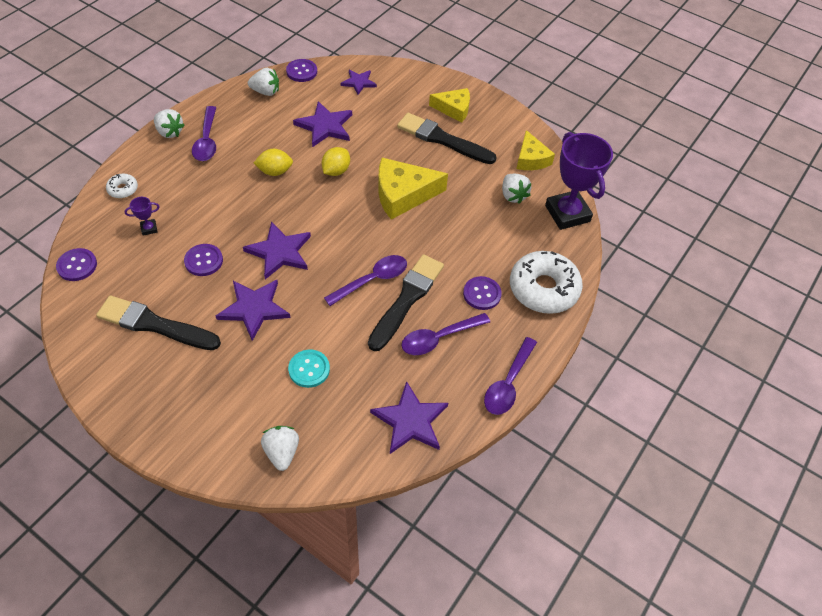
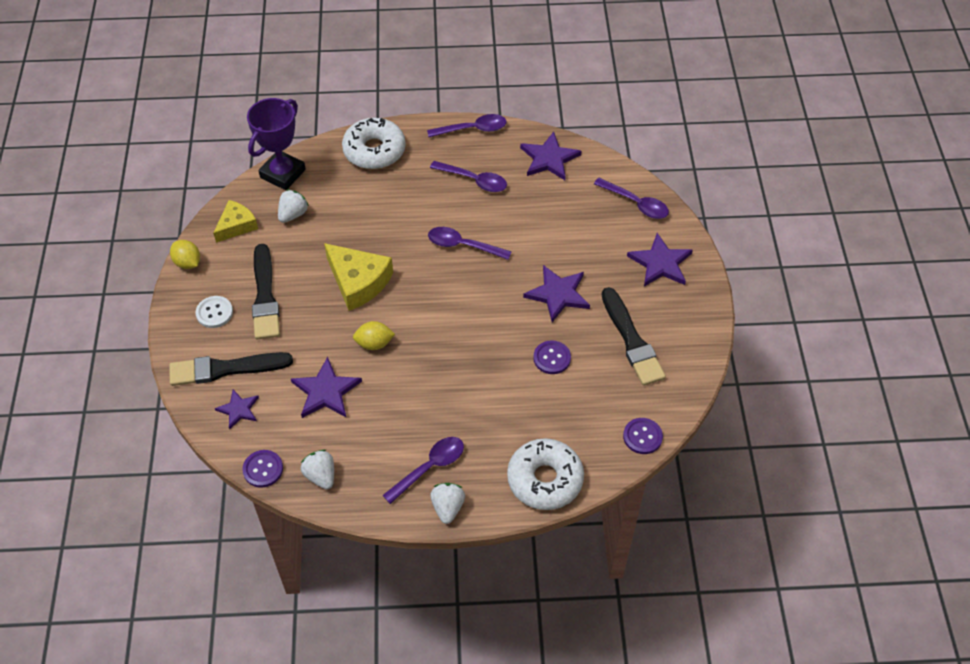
camera: 125 degrees left, 0 degrees up
(123, 189) = (545, 479): white donut -> white donut, size x2.21
(149, 228) = (562, 421): purple trophy -> none
(275, 171) = (416, 385): yellow lemon -> yellow lemon (187, 263)
(279, 252) = (495, 317): purple star -> purple star (660, 263)
(282, 452) = (636, 203): white strawberry -> purple spoon
(309, 369) = (569, 230): turquoise button -> none
(406, 300) = (460, 216): black brush -> black brush (226, 369)
(454, 109) = (214, 313): yellow cheese -> white button
(482, 294) = (413, 179): purple button -> none

